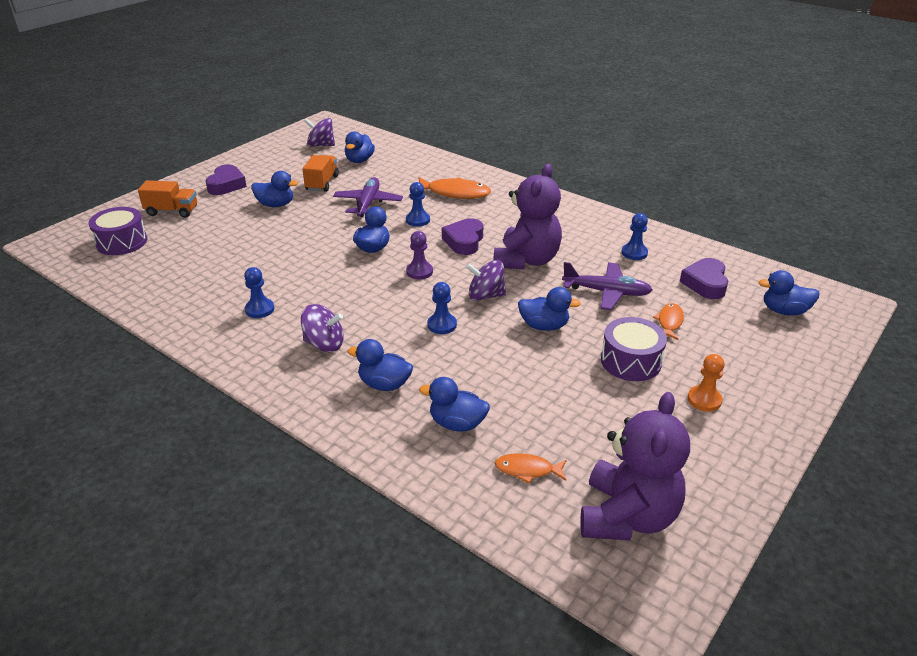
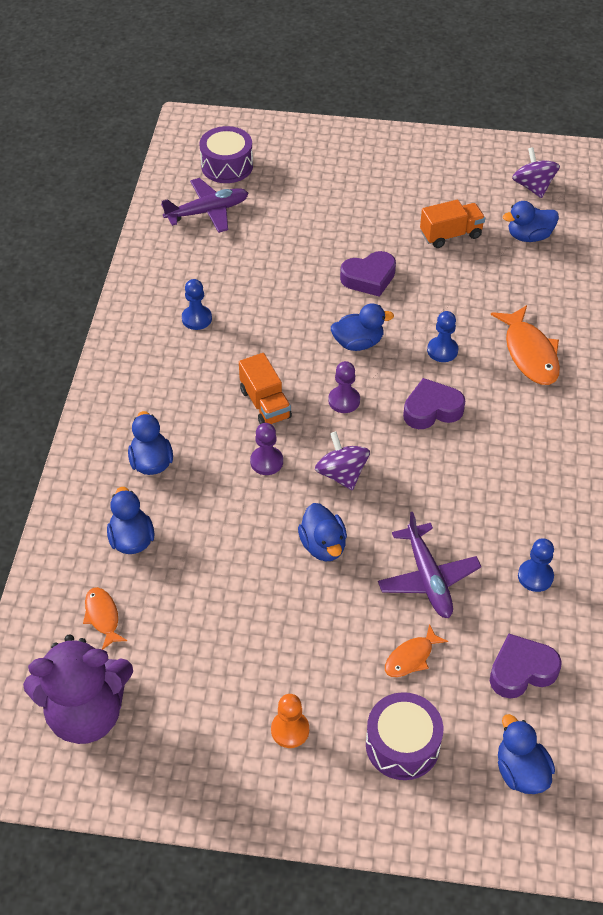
camera: 60 degrees right, 15 degrees up
(172, 211) = (302, 163): orange truck -> orange truck (265, 404)
(226, 185) = (382, 168): purple heart -> purple heart (369, 278)
(276, 205) = (377, 225): blue duck -> none
(324, 344) = (178, 391): purple spinning top -> none
(368, 203) = (441, 293): purple plane -> purple plane (208, 212)
(442, 325) = (266, 462): blue pawn -> purple pawn
(526, 260) = (437, 480): purple teddy bear -> none
(630, 361) = (313, 643): purple drum -> purple drum (402, 745)
(669, 322) = (411, 657): orange fish -> orange fish turned 150 degrees clockwise

